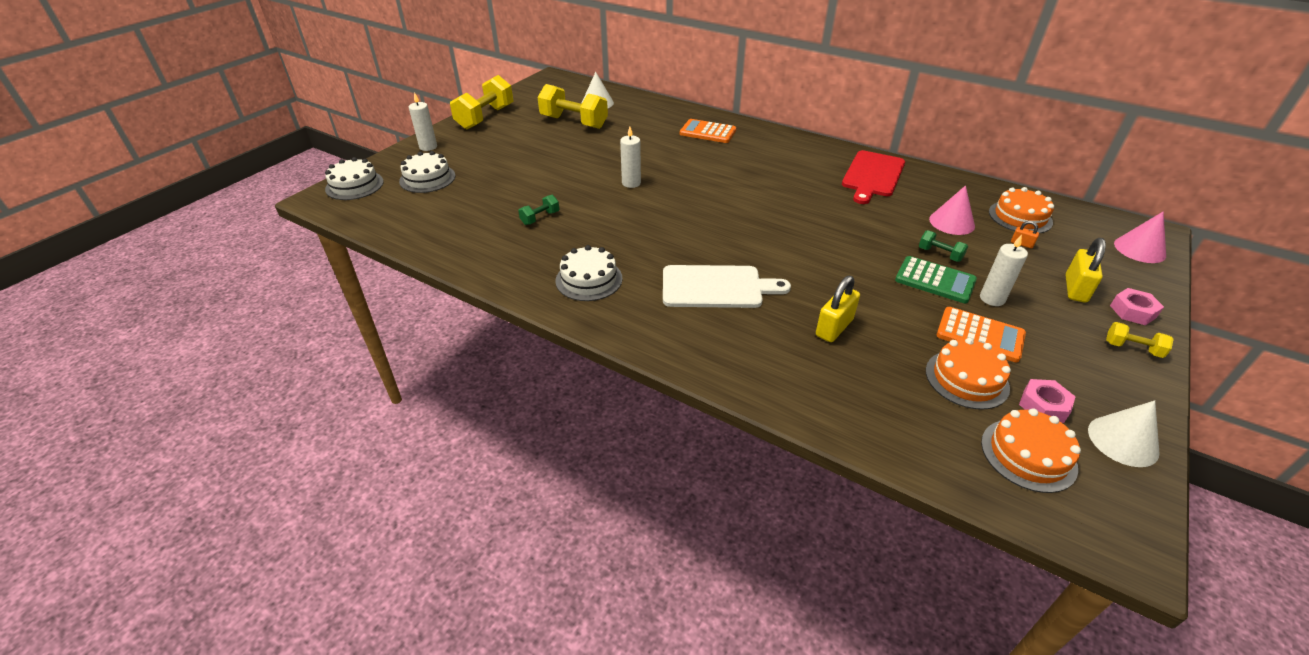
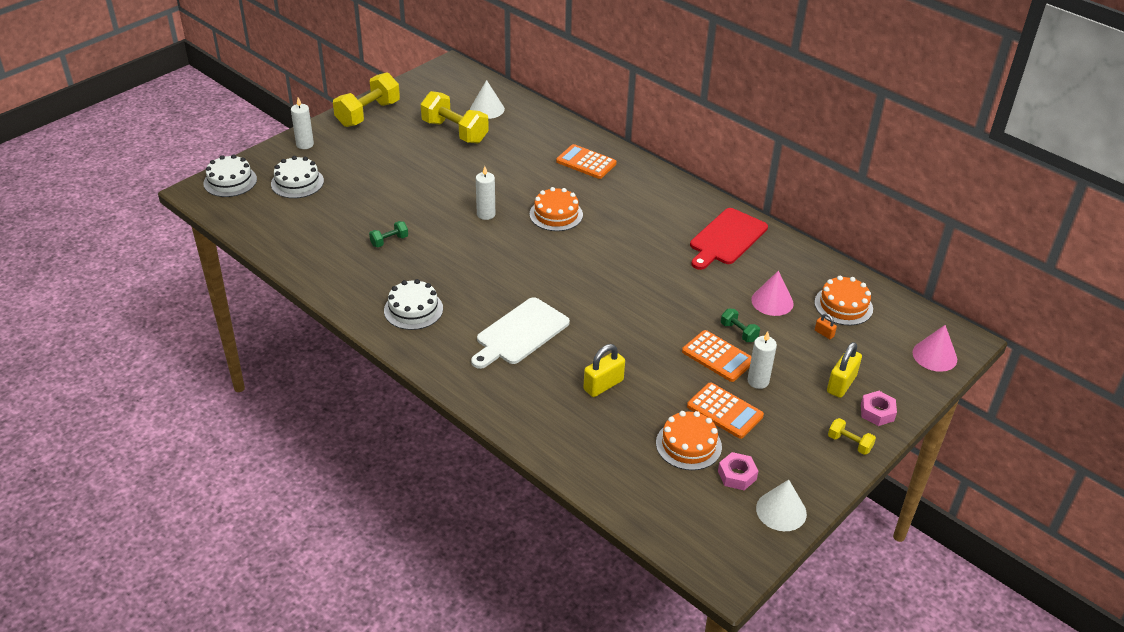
camera: 10 degrees right, 0 degrees up
(716, 287) = (520, 333): white cutting board -> white cutting board turned 120 degrees clockwise
(935, 280) = (717, 357): green calculator -> orange calculator
(1028, 454) = (698, 507): orange cake -> orange cake (556, 214)

